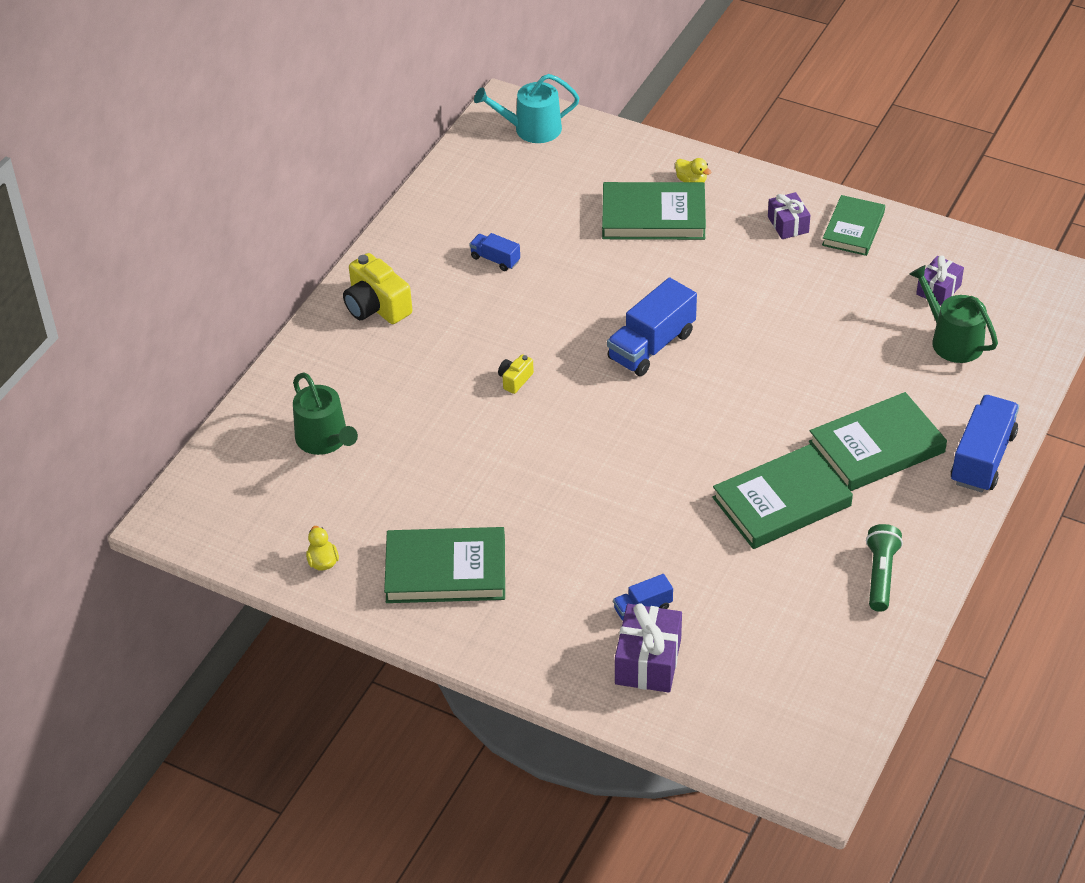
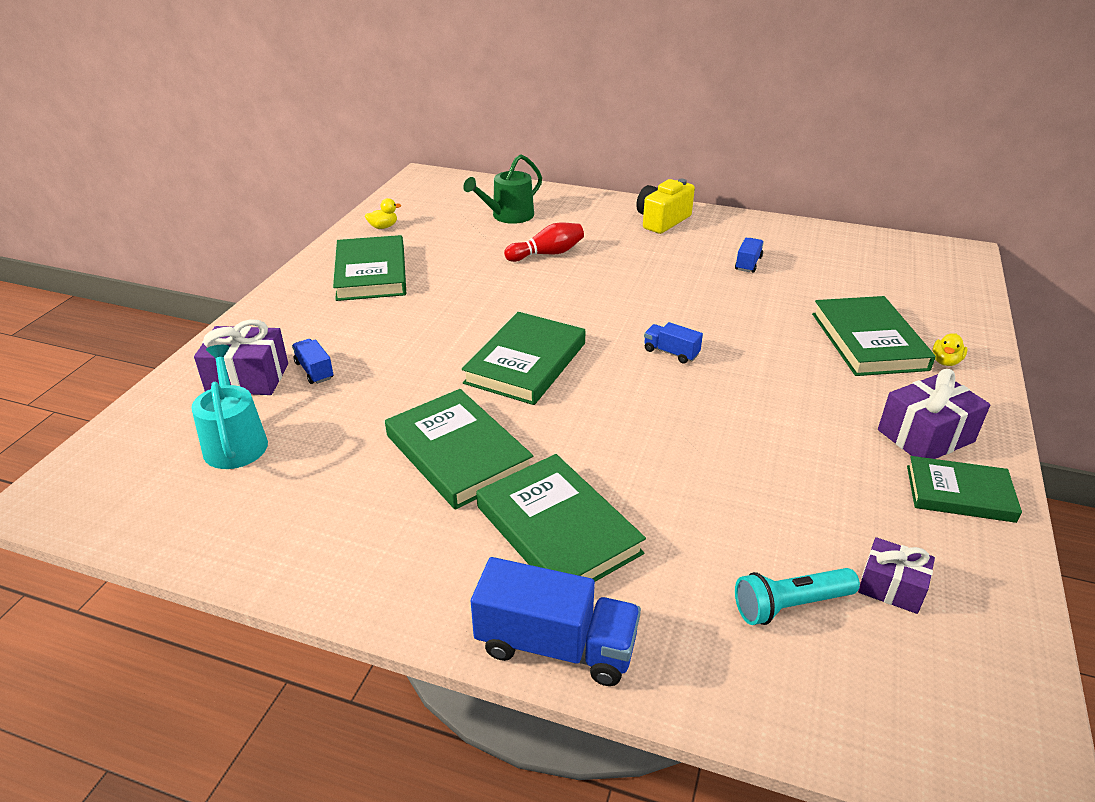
camera: 80 degrees right, 10 degrees down
(435, 413) = (547, 254): none -> red bowling pin
(515, 380) = (598, 285): yellow camera -> none
(531, 129) = (942, 266): turquoise watering can -> turquoise watering can (235, 442)
(651, 346) = (671, 352): blue truck -> blue truck, size x0.52
(653, 448) = (526, 363): none -> green book
(788, 224) = (925, 436): purple gift -> purple gift, size x1.57
(880, 575) = (339, 540): green flashlight -> none
(952, 340) = (790, 605): green watering can -> turquoise flashlight

